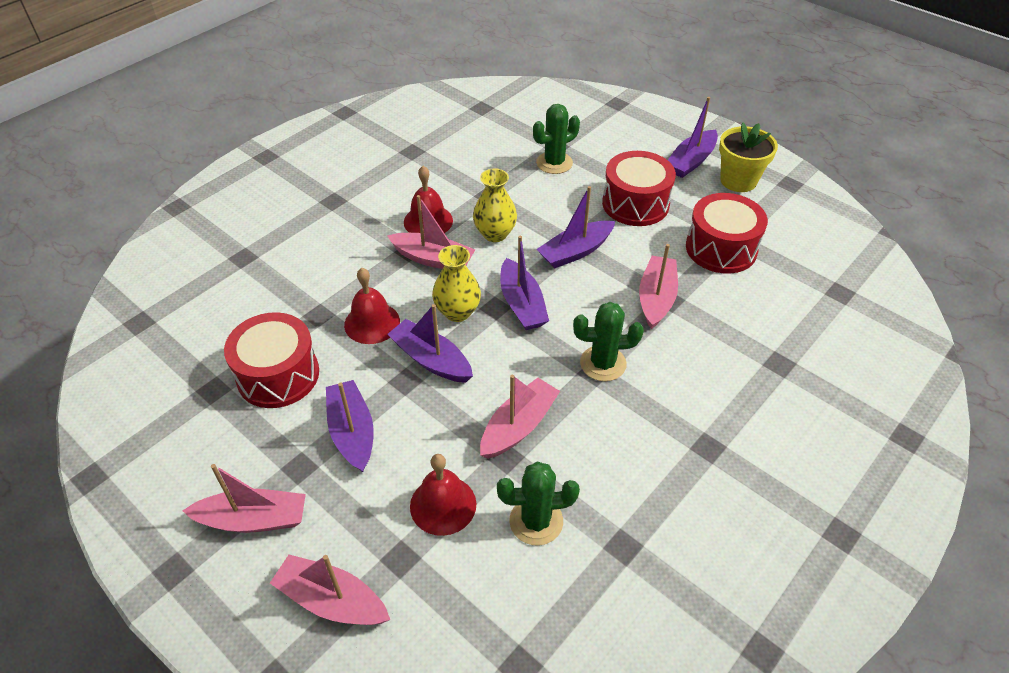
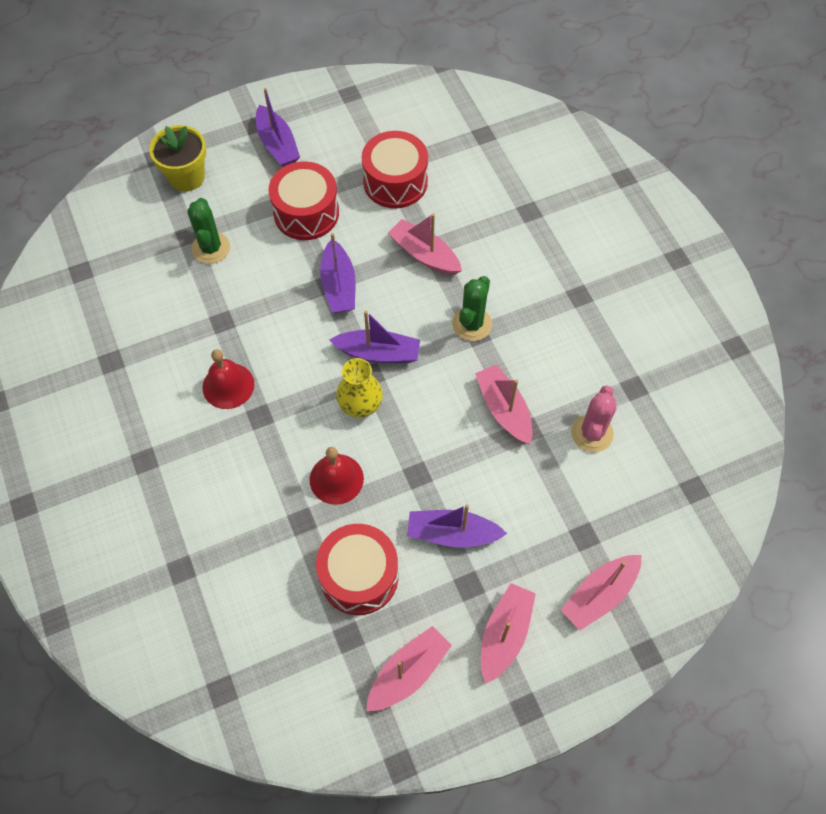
camera: 65 degrees left, 15 degrees up
(431, 360) = (404, 446): purple boat -> none
(433, 259) = (283, 400): pink boat -> pink boat (408, 672)
(443, 505) = (551, 490): red bell -> none
(495, 234) = (279, 337): yellow vase -> none
(536, 521) = (592, 433): green cactus -> pink cactus
(738, 181) = (323, 126): yellow flower pot -> yellow flower pot (187, 177)

